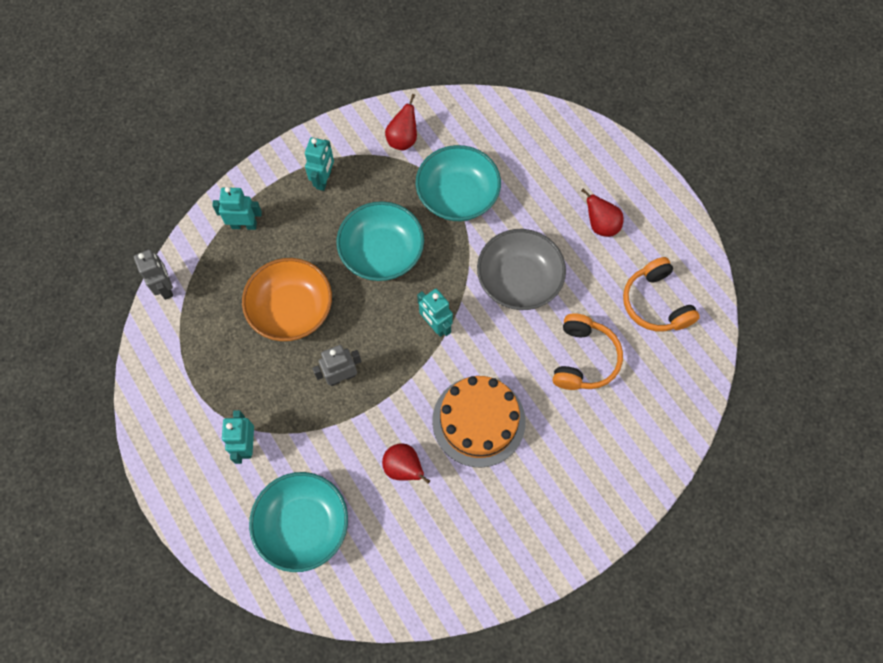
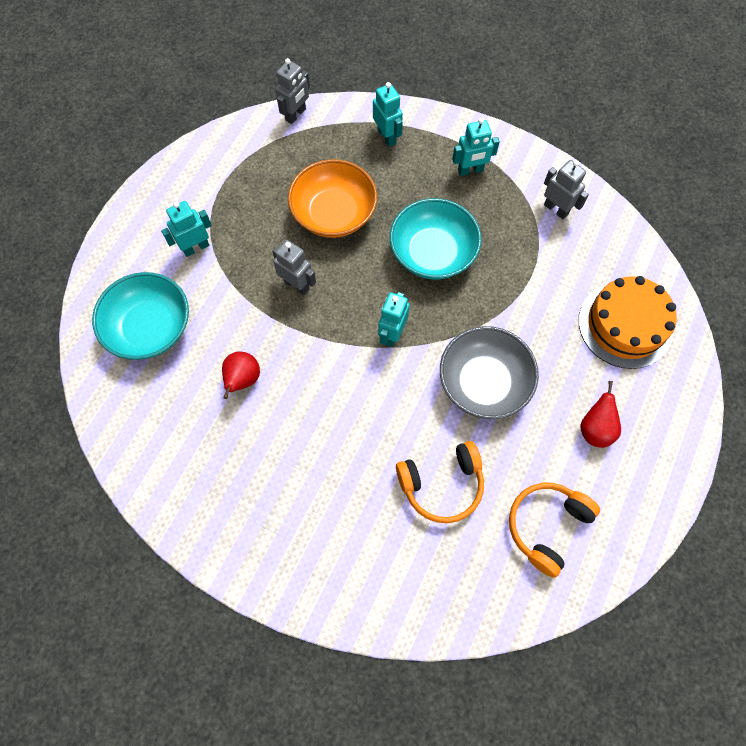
camera: 60 degrees right, 0 degrees up
(403, 140) = (556, 209): red pear -> grey robot
(457, 196) = (532, 284): turquoise bowl -> none
(478, 421) = (322, 420): orange cake -> orange cake (625, 325)

